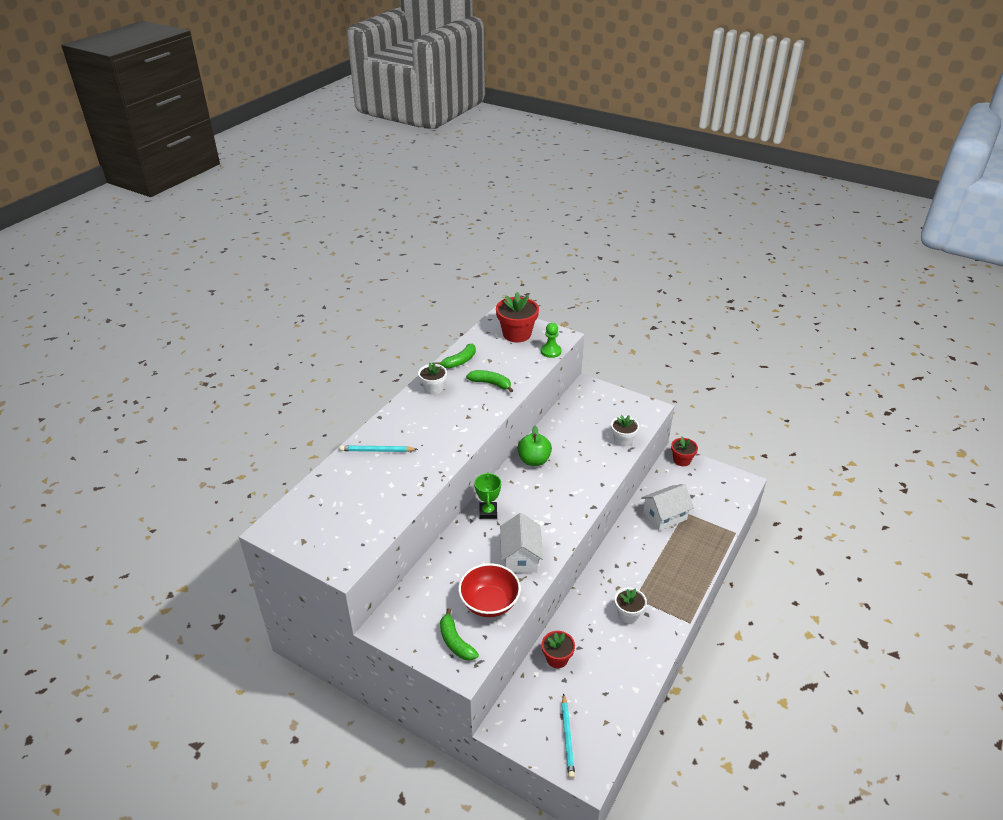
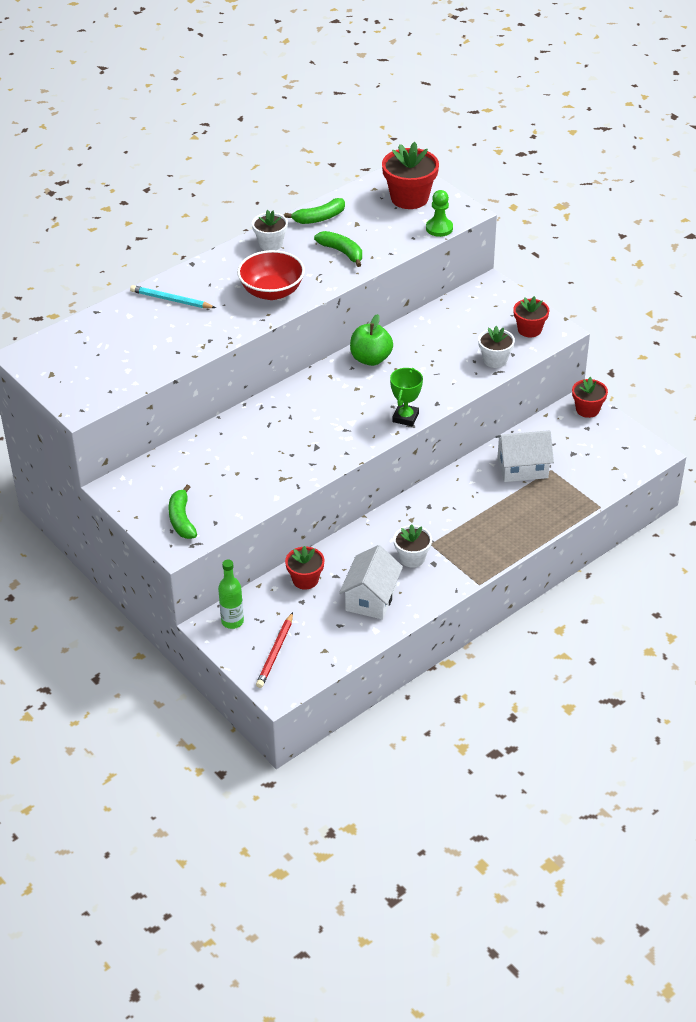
camera: 20 degrees right, 5 degrees up
(488, 512) = (285, 403): green trophy -> green trophy (405, 417)
(489, 603) = (237, 493): red bowl -> red bowl (272, 292)
(517, 717) = (232, 621): none -> green bottle
(520, 557) = (296, 456): white house -> white house (371, 598)
(567, 737) = (275, 652): turquoise pencil -> red pencil
(633, 412) = (529, 330): none -> red flower pot

